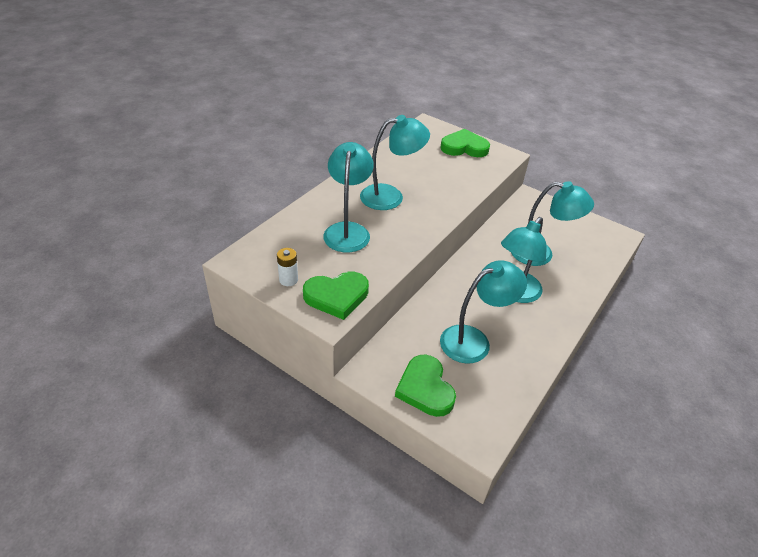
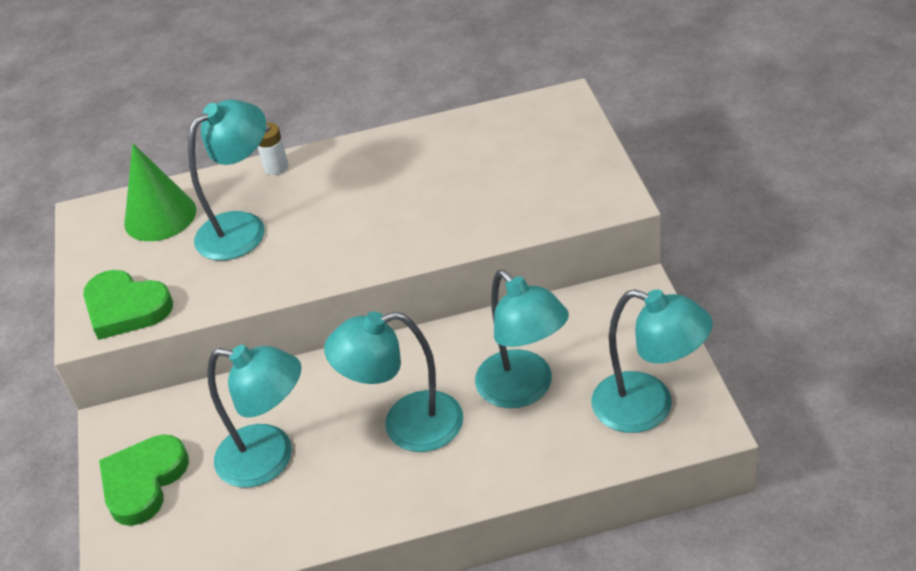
camera: 50 degrees right, 0 degrees up
(288, 244) = (160, 216): none -> green cone
(288, 280) = (106, 262): white battery -> white battery (276, 167)
(390, 196) = (355, 201): turquoise lamp -> turquoise lamp (648, 408)
(464, 147) = (564, 161): green heart -> none

